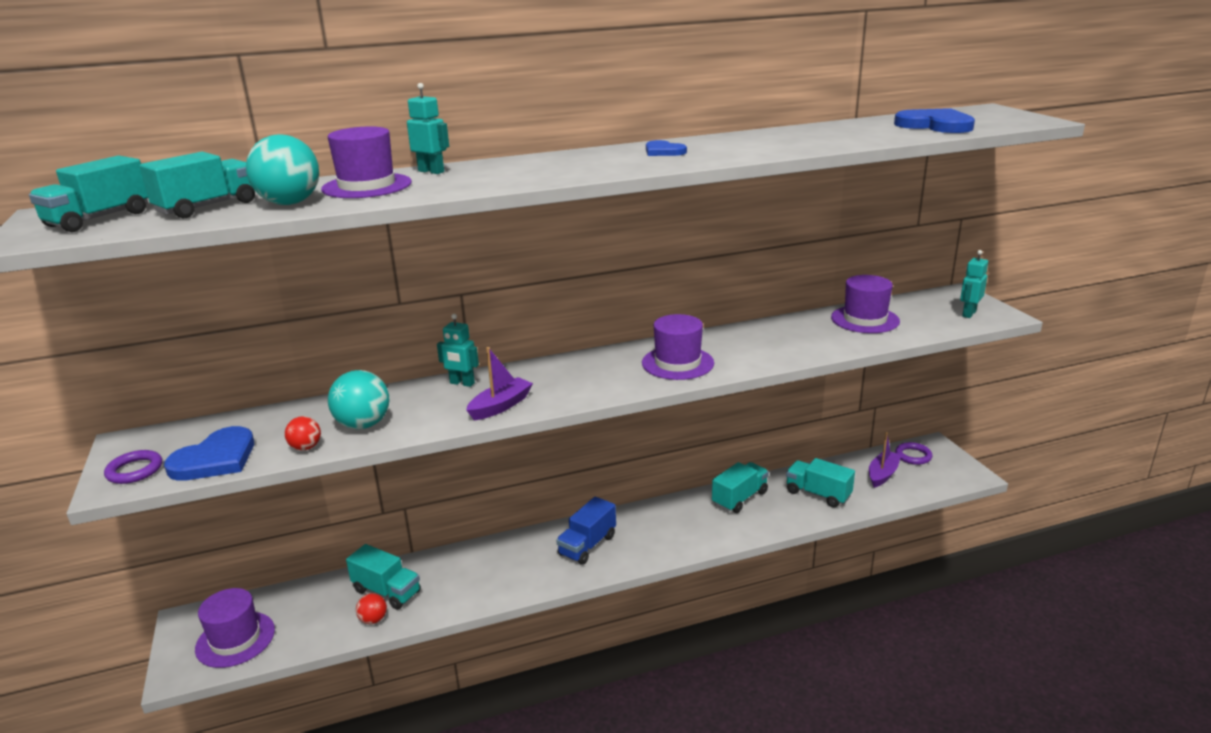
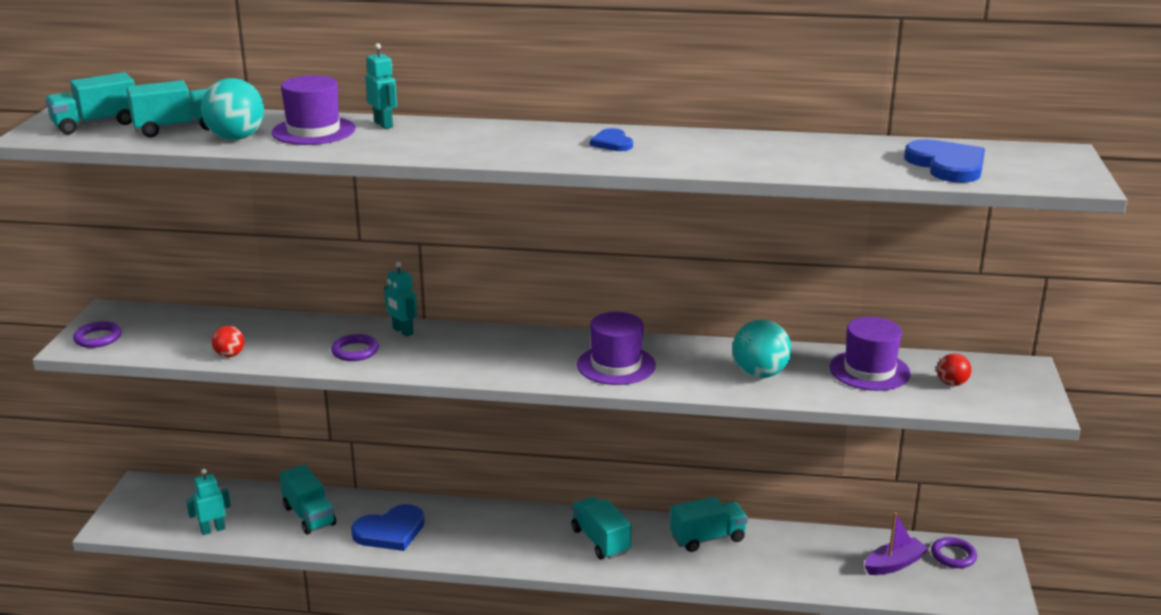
camera: 25 degrees right, 0 degrees up
(215, 459) = (159, 345): blue heart -> blue heart (390, 531)
(235, 639) = (167, 514): purple hat -> none
(363, 425) = (289, 348): turquoise ball -> turquoise ball (760, 374)
(373, 620) = (281, 536): red ball -> red ball (952, 383)
(433, 411) = (355, 351): none -> purple ring
(500, 406) = (413, 363): purple boat -> none
(587, 545) = (515, 534): blue truck -> none
(818, 494) = (797, 561): turquoise truck -> turquoise truck (600, 541)
(968, 314) = (1001, 395): turquoise robot -> turquoise robot (213, 530)

